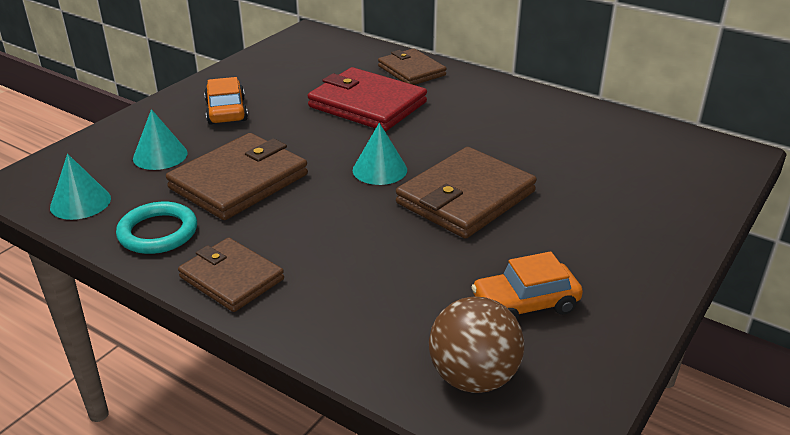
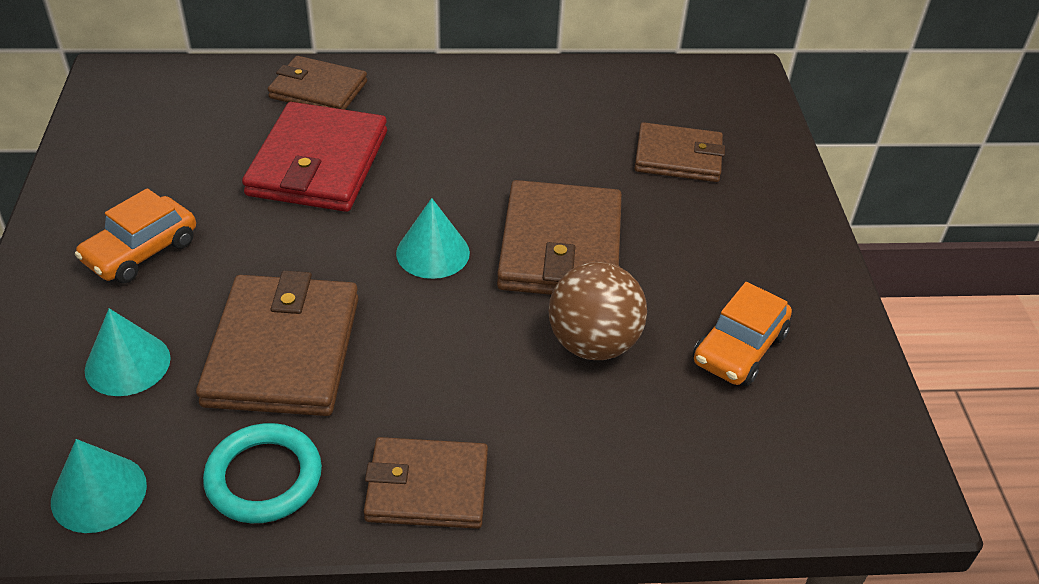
camera: 40 degrees left, 10 degrees up
(226, 111) = (141, 251): orange car -> orange car turned 90 degrees counterclockwise
(367, 104) = (318, 163): red wallet -> red wallet turned 75 degrees counterclockwise
(473, 377) = (777, 457): brown ball -> brown ball (593, 343)
(617, 181) = (678, 157): none -> brown wallet

